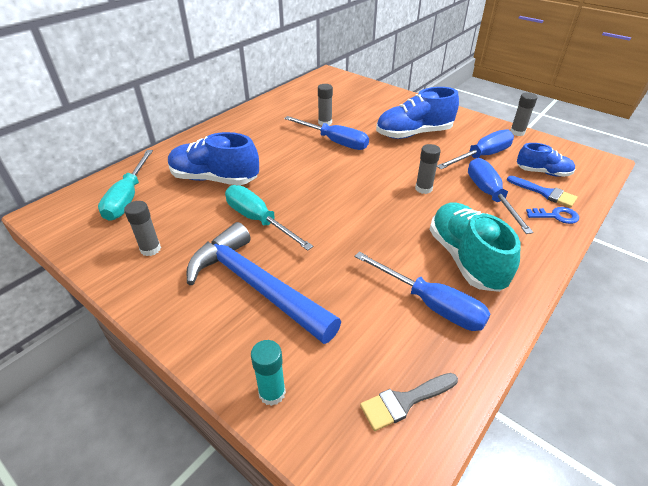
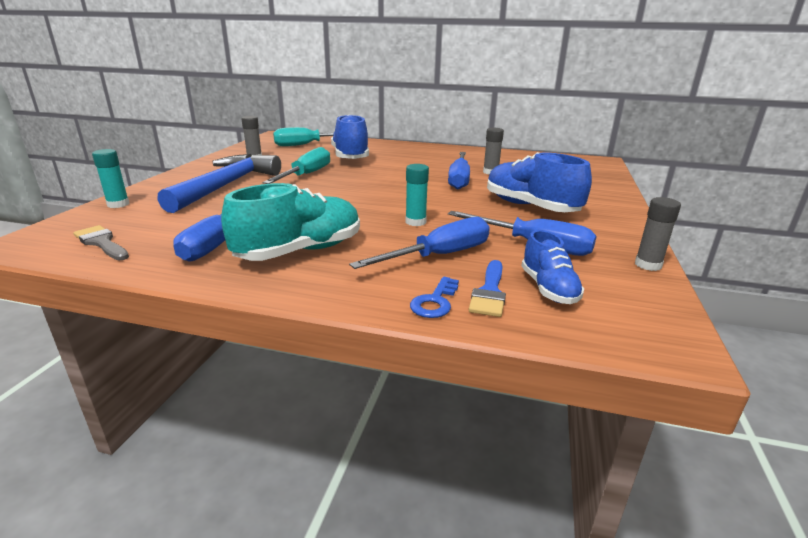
camera: 65 degrees right, 15 degrees down
(423, 188) = (415, 222): grey glue stick -> turquoise glue stick
(556, 216) = (435, 302): blue key -> blue key turned 45 degrees clockwise

